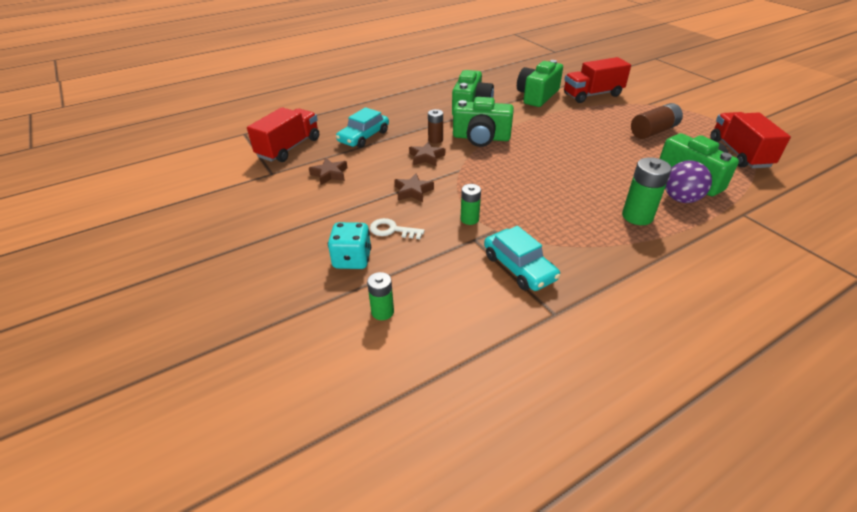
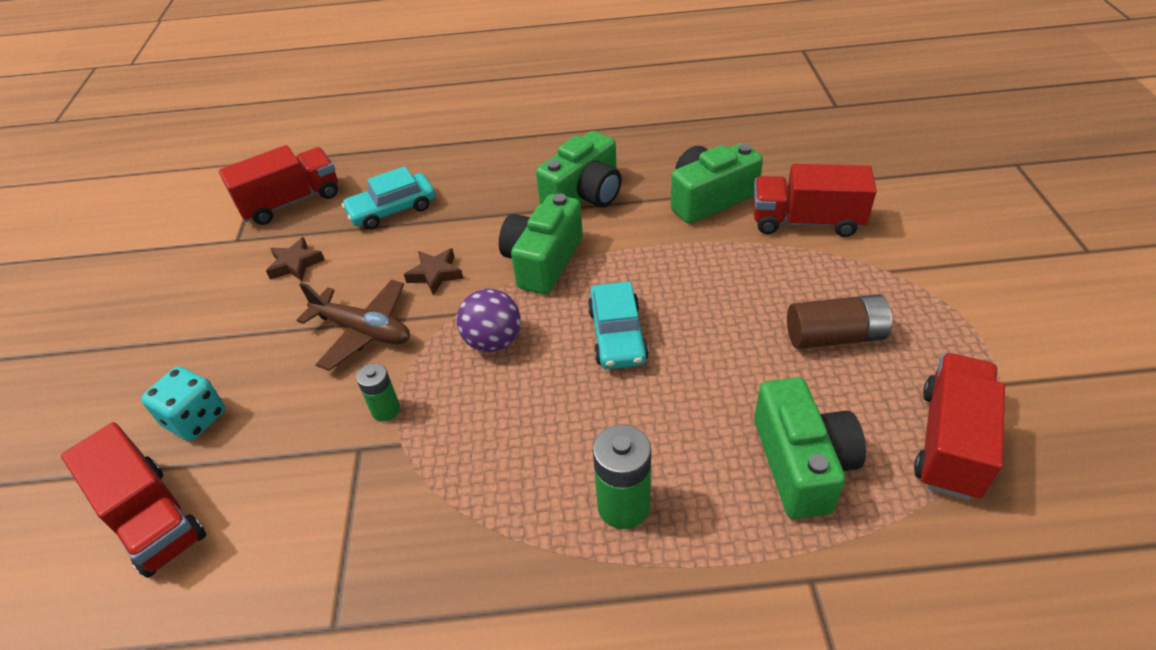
camera: 30 degrees right, 5 degrees up
(382, 312) = (152, 519): green battery -> red truck
(392, 230) = (279, 389): white key -> none
(413, 191) = (363, 331): brown star -> brown plane
(435, 140) = (477, 244): brown battery -> none
(481, 138) = (543, 261): green camera -> green camera turned 75 degrees clockwise
(519, 267) = (366, 524): turquoise car -> turquoise car (617, 335)
(680, 199) = (732, 500): purple ball -> purple ball (493, 341)

